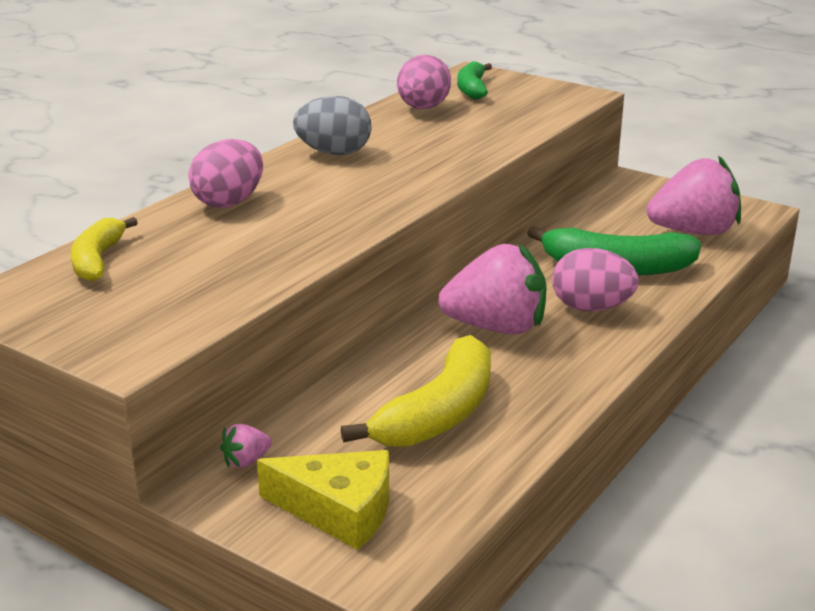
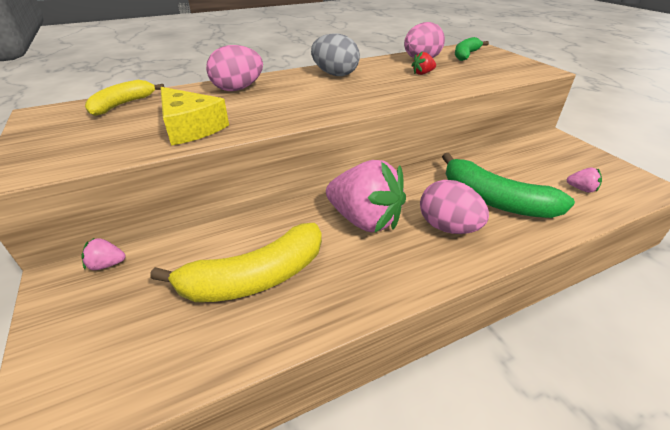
camera: 30 degrees right, 10 degrees up
(339, 510) = (99, 337): yellow cheese -> yellow cheese (190, 127)
(447, 128) = (422, 73): none -> red strawberry
(694, 232) = (581, 189): pink strawberry -> pink strawberry, size x0.40

